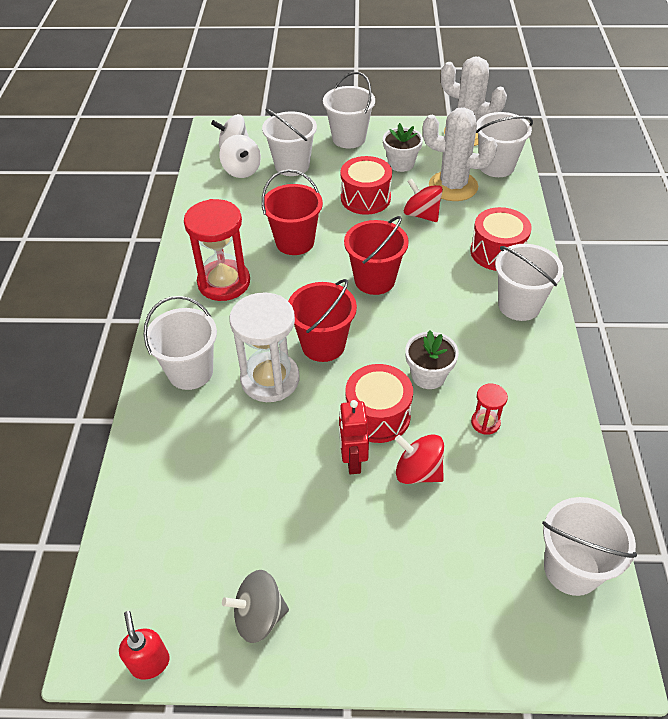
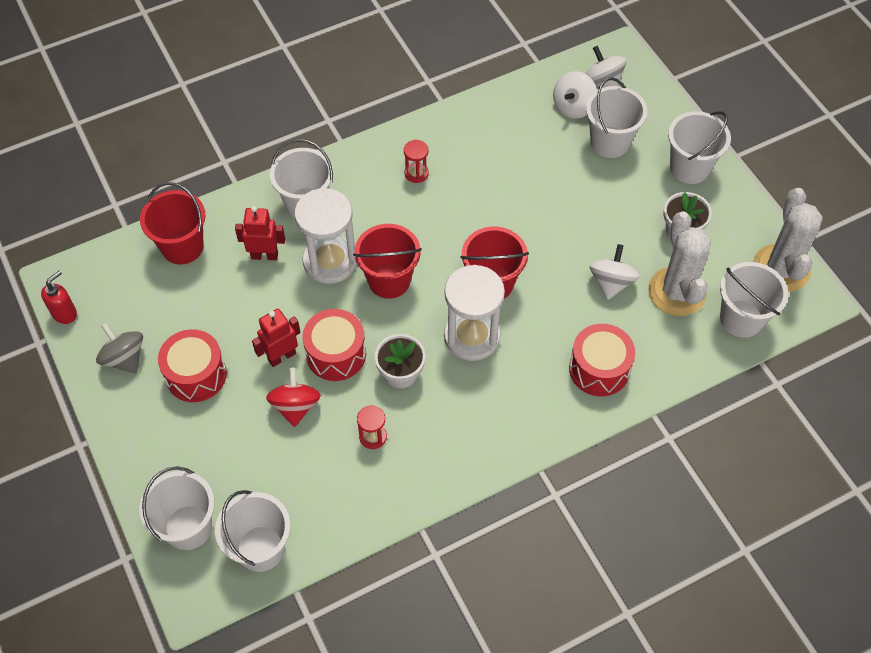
camera: 60 degrees right, 10 degrees up
(223, 428) = (264, 255): none -> red robot
(224, 282) = (416, 173): red hourglass -> red hourglass, size x0.47
(295, 242) = (501, 198): red bucket -> red bucket (182, 247)
(365, 198) = (603, 225): red drum -> red drum (196, 375)
(419, 313) = (472, 336): none -> white hourglass
(421, 215) = (611, 282): red spinning top -> white spinning top
(519, 305) = (534, 414): white bucket -> white bucket (188, 527)

